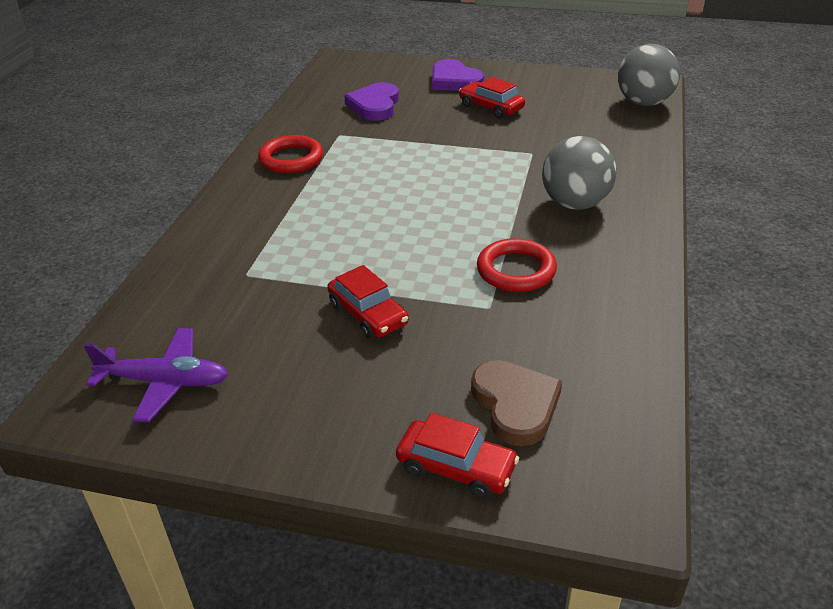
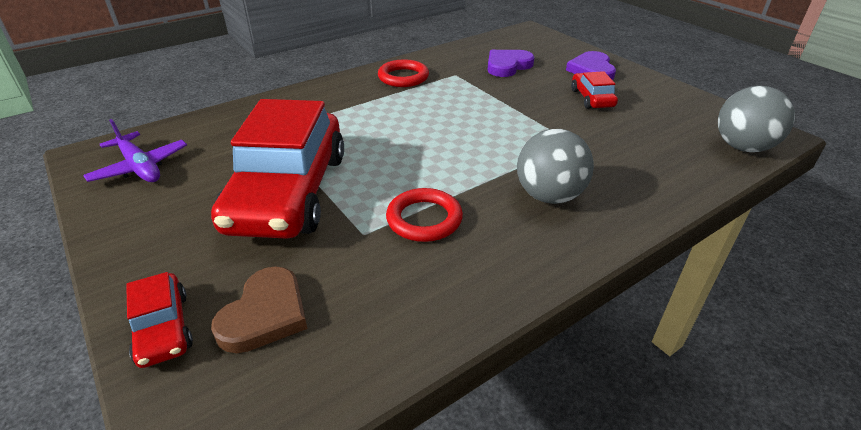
camera: 40 degrees right, 0 degrees up
(368, 314) = (288, 192): red car -> red car, size x2.29

